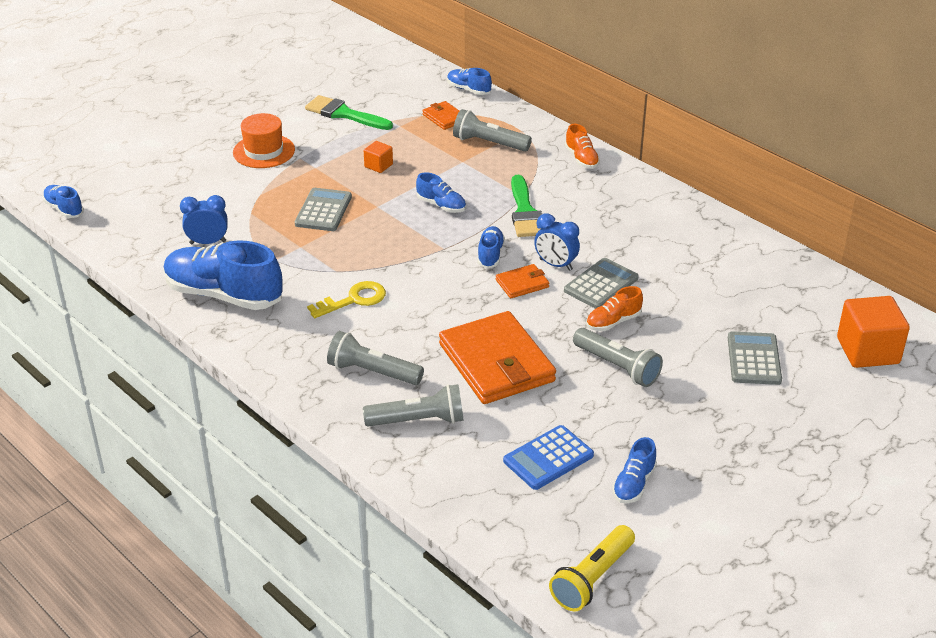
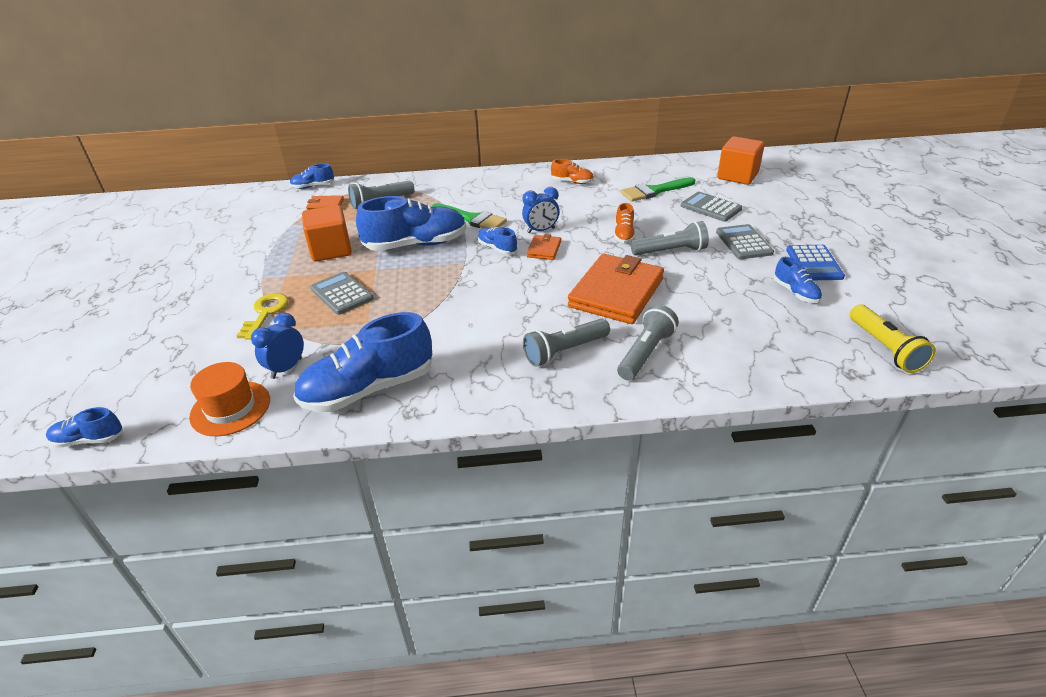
camera: 50 degrees left, 0 degrees up
(264, 151) = (223, 291): orange hat -> orange hat (230, 408)
(344, 114) = (247, 239): green brush -> green brush (654, 191)
(353, 300) = (467, 324): yellow key -> yellow key (265, 313)
(378, 166) = (331, 250): orange cube -> orange cube, size x2.00
(441, 205) = (416, 244): blue shoe -> blue shoe, size x2.08
(496, 362) = (616, 293): orange wallet -> orange wallet turned 75 degrees counterclockwise
(548, 458) = (741, 314): blue calculator -> blue calculator (814, 263)
(581, 159) = (449, 181): orange shoe -> orange shoe (572, 182)
(601, 284) = (581, 224): grey calculator -> grey calculator (743, 243)

